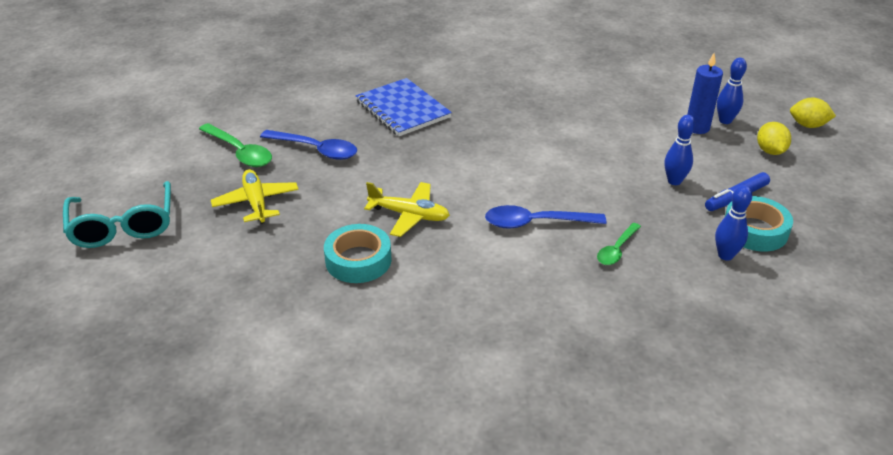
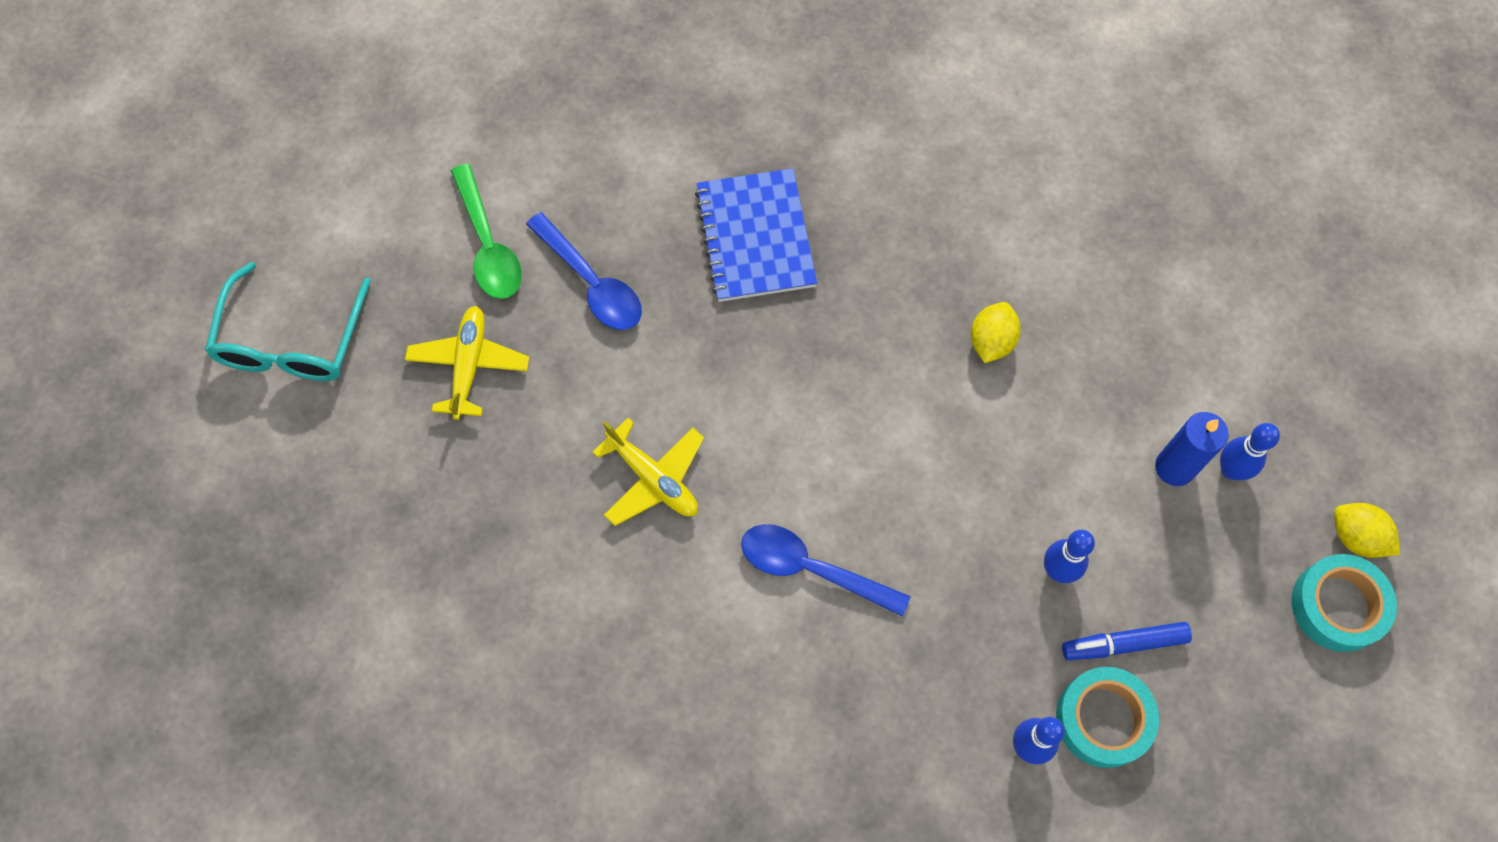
camera: 25 degrees right, 30 degrees up
(358, 260) = (549, 537): turquoise tape -> turquoise tape (1337, 606)
(616, 250) = (888, 668): green spoon -> none
(770, 151) = (1249, 569): yellow lemon -> yellow lemon (991, 341)

